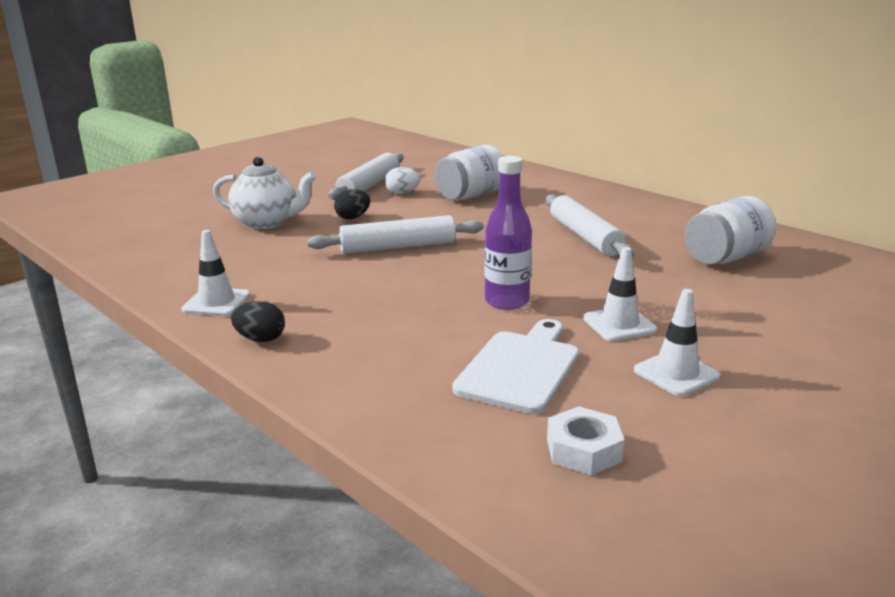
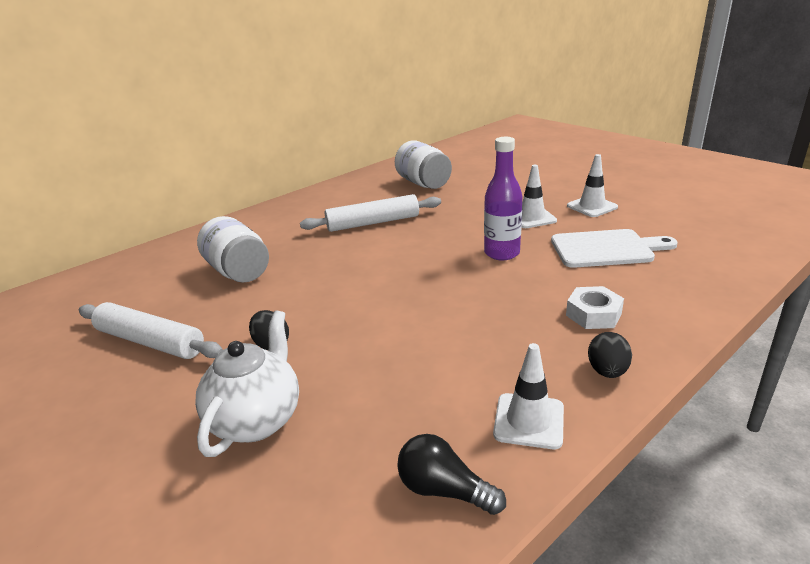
camera: 85 degrees left, 5 degrees up
(170, 275) = (444, 490): none -> black light bulb
(397, 247) = (376, 307): white rolling pin -> none
(402, 193) = (201, 314): white egg -> none
(520, 368) = (606, 249): white cutting board -> white cutting board turned 150 degrees clockwise
(583, 450) = (691, 233): white nut -> white nut (593, 314)

